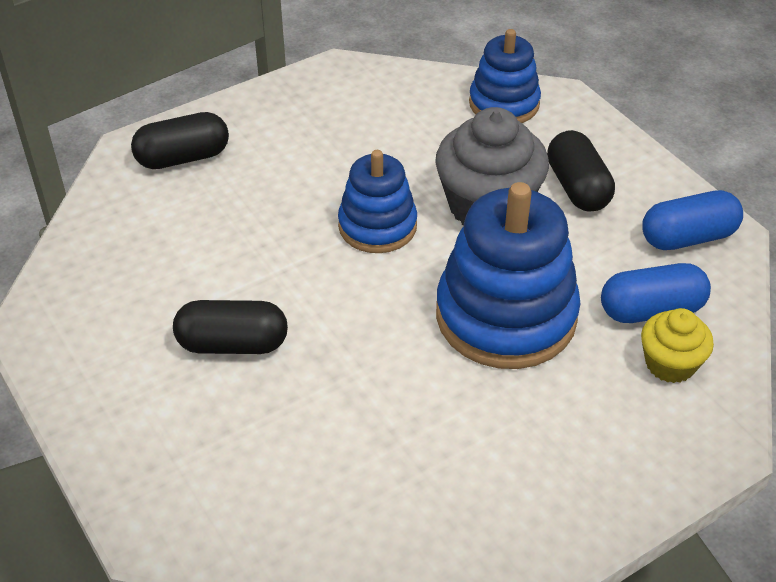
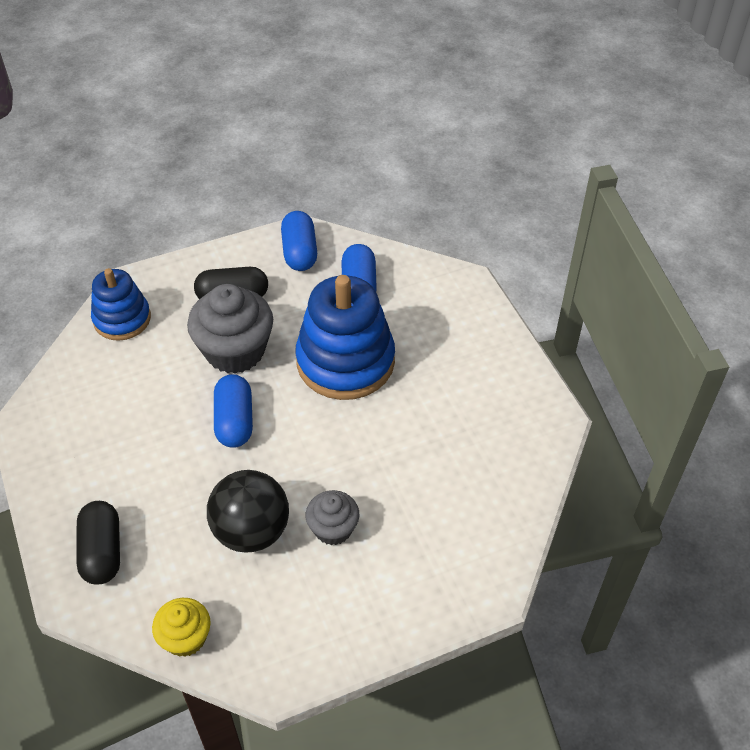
camera: 80 degrees left, 5 degrees up
(221, 269) = (251, 531): none -> black ball
(232, 344) = (333, 529): black capsule -> grey cupcake
(377, 226) = (235, 421): blue stacking toy -> blue capsule
(670, 364) = (405, 288): yellow cupcake -> yellow cupcake (185, 638)

